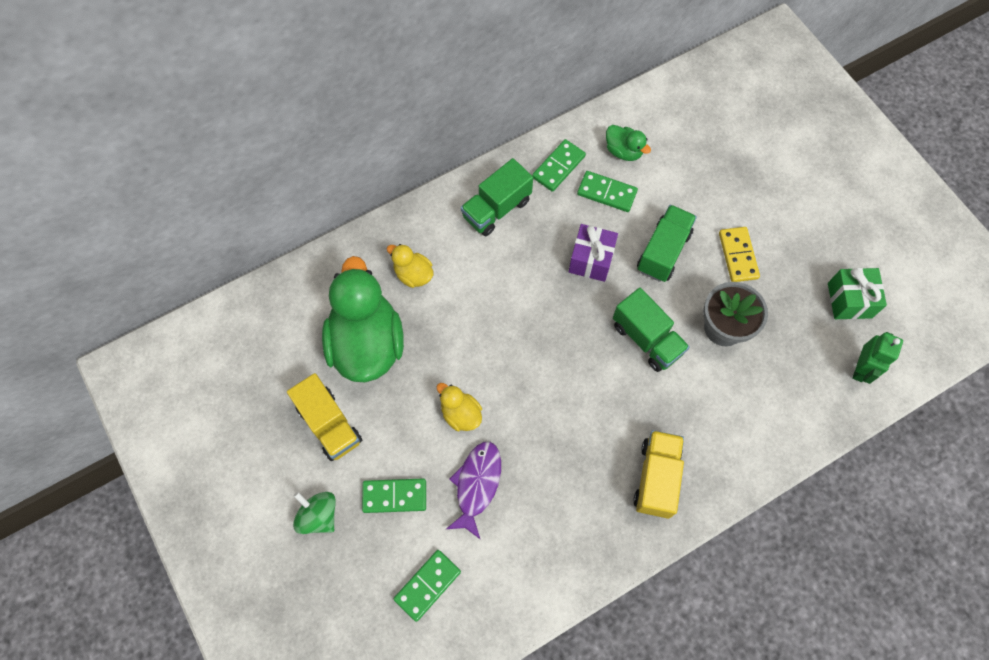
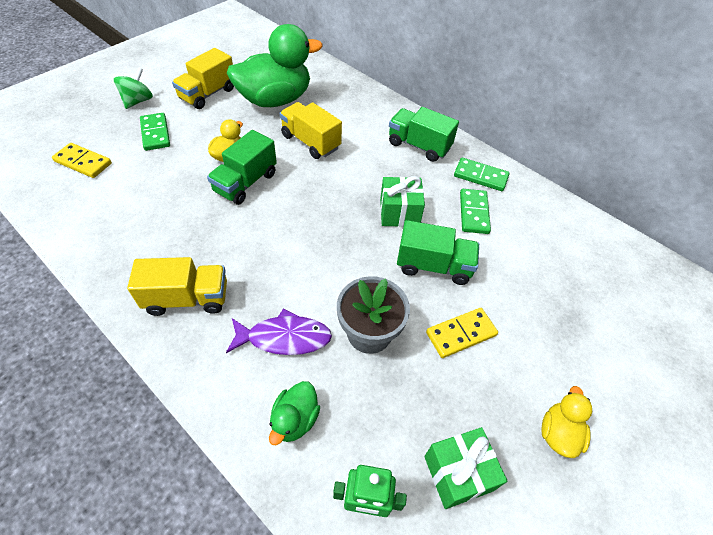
camera: 70 degrees right, 15 degrees down
(413, 274) = (340, 112): yellow duck -> yellow duck (558, 433)
(427, 585) = (83, 162): green domino -> yellow domino
(459, 319) = (310, 142): none -> yellow truck
(477, 485) = (168, 175): purple fish -> purple fish (284, 338)
(591, 260) = (399, 213): purple gift -> green gift
(623, 151) = (525, 218): green duck -> green duck (295, 419)
(647, 339) = (334, 267): green truck -> green truck (246, 183)

